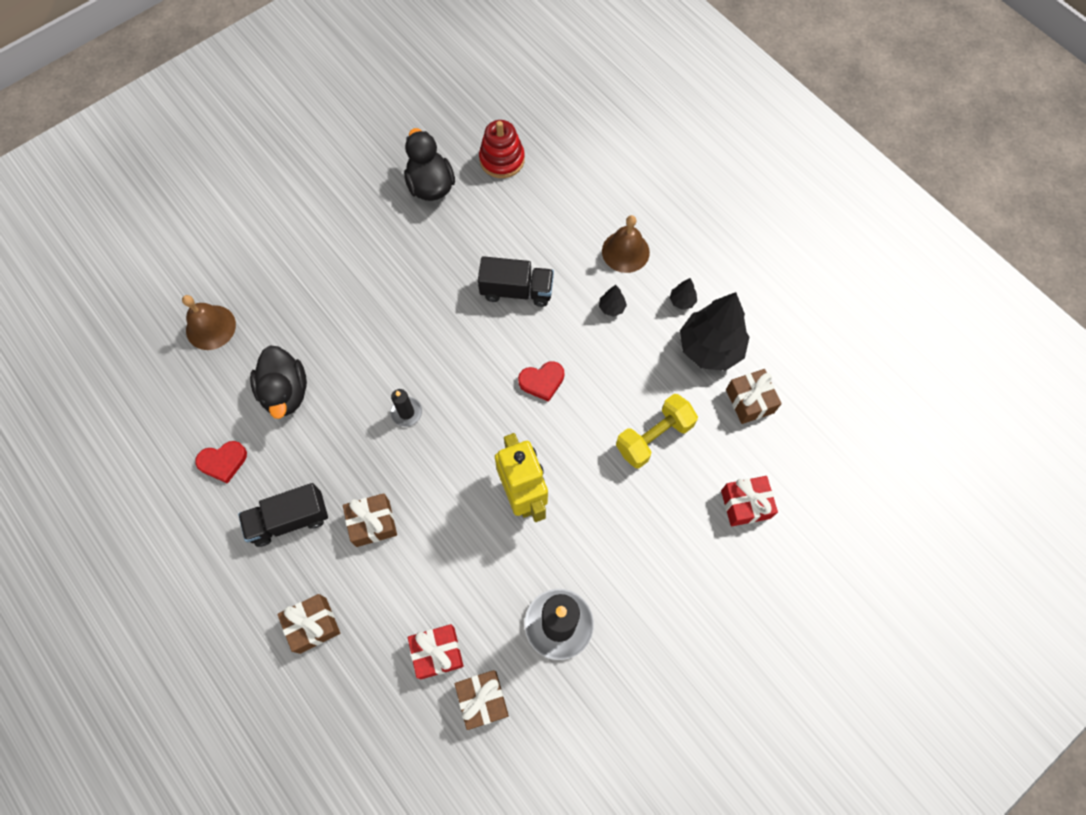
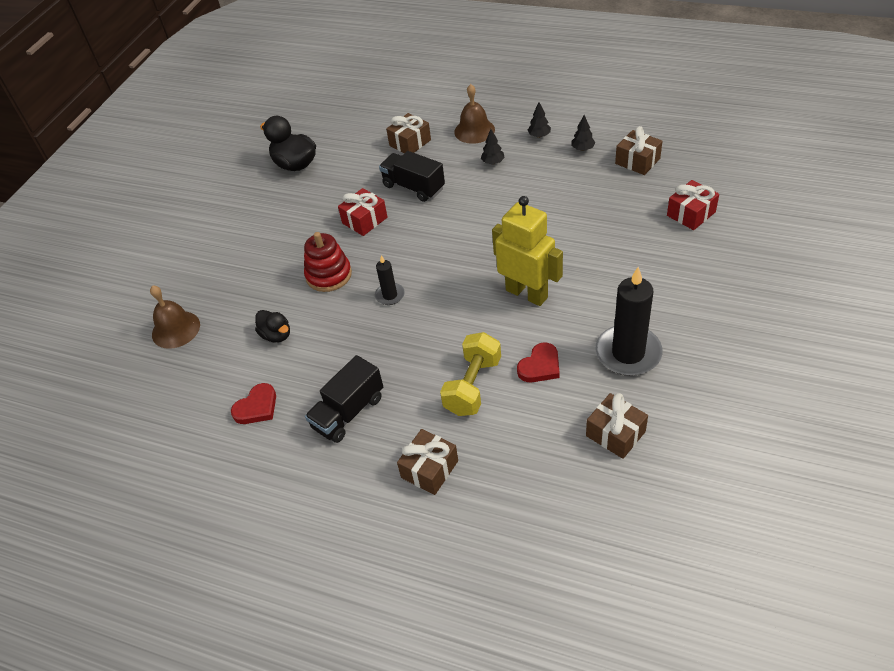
camera: 25 degrees left, 20 degrees down
(285, 392) = (276, 335): black duck -> black duck, size x0.61
(372, 523) = (422, 375): brown gift -> brown gift (410, 143)
(437, 653) = (551, 425): red gift -> red gift (364, 220)
(502, 160) = (338, 127): red stacking toy -> red stacking toy (329, 275)
(516, 290) = (413, 187): black truck -> black truck turned 120 degrees counterclockwise
(542, 381) = (480, 225): red heart -> red heart (540, 366)
(654, 437) = (591, 212): yellow dumbbell -> yellow dumbbell (473, 386)
(710, 348) = (582, 149): black tree -> black tree, size x0.41

